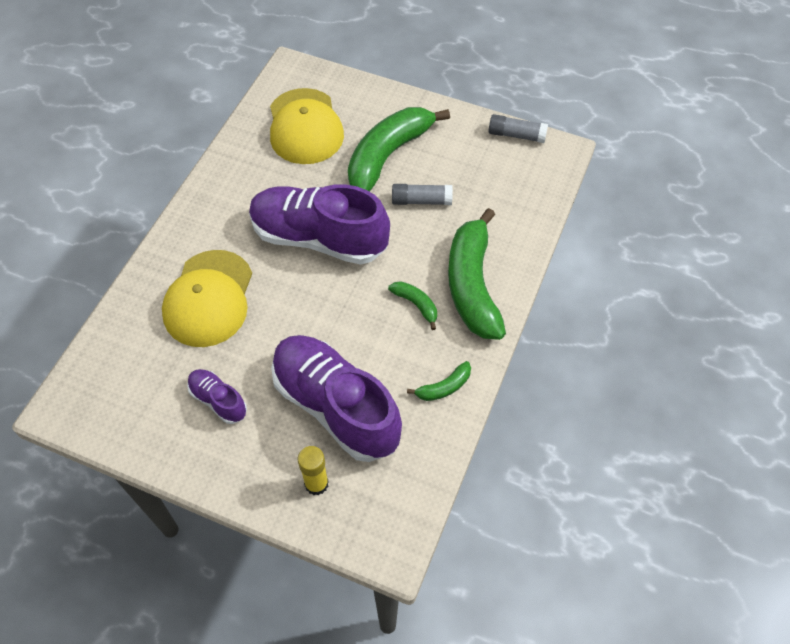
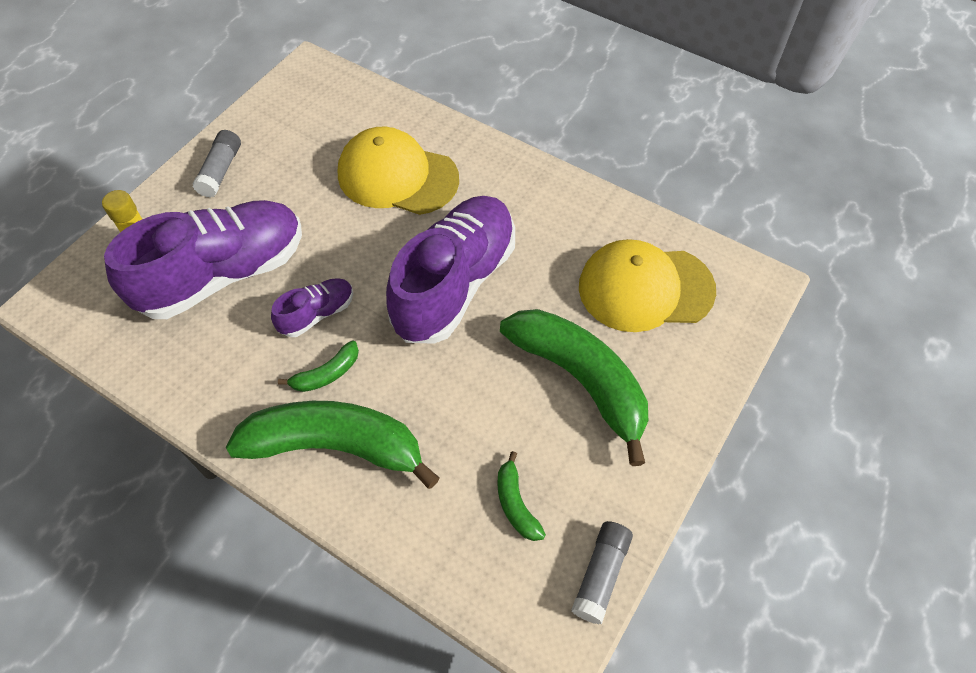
camera: 100 degrees right, 0 degrees up
(218, 400) = (271, 177): purple shoe -> purple shoe (317, 314)
(421, 201) = (491, 409): grey glue stick -> grey glue stick (221, 171)
(444, 387) = (203, 384): green banana -> green banana (516, 504)

